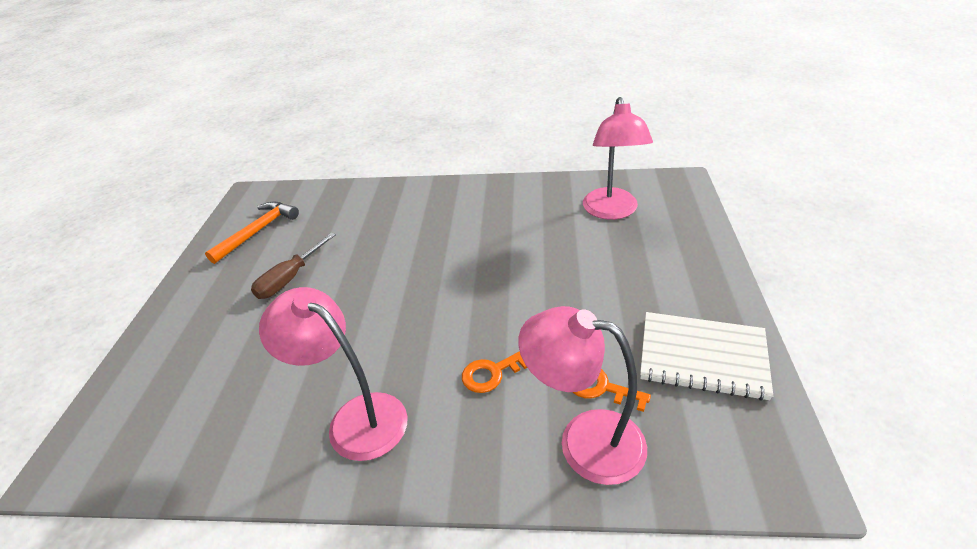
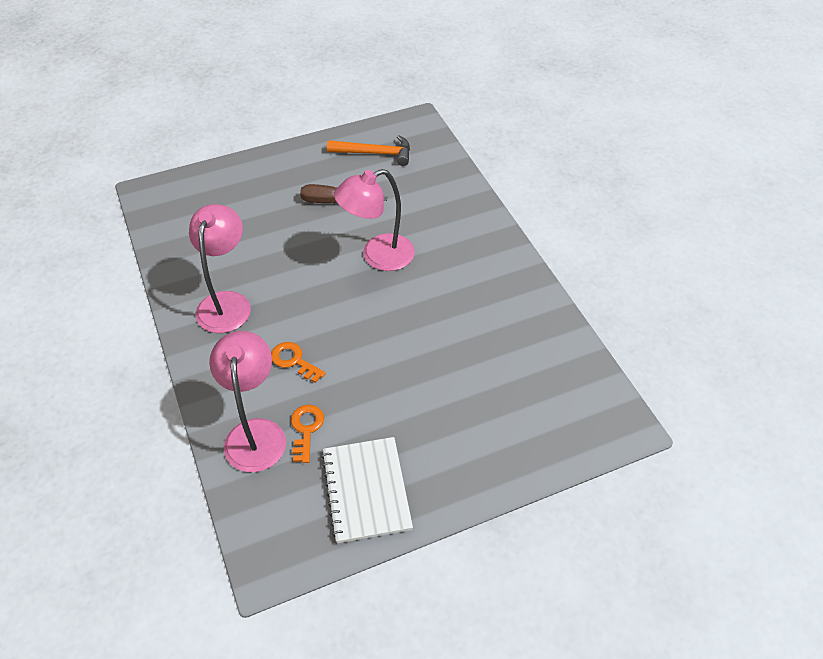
camera: 60 degrees right, 10 degrees up
(611, 211) = (534, 379): pink lamp -> pink lamp (378, 256)

